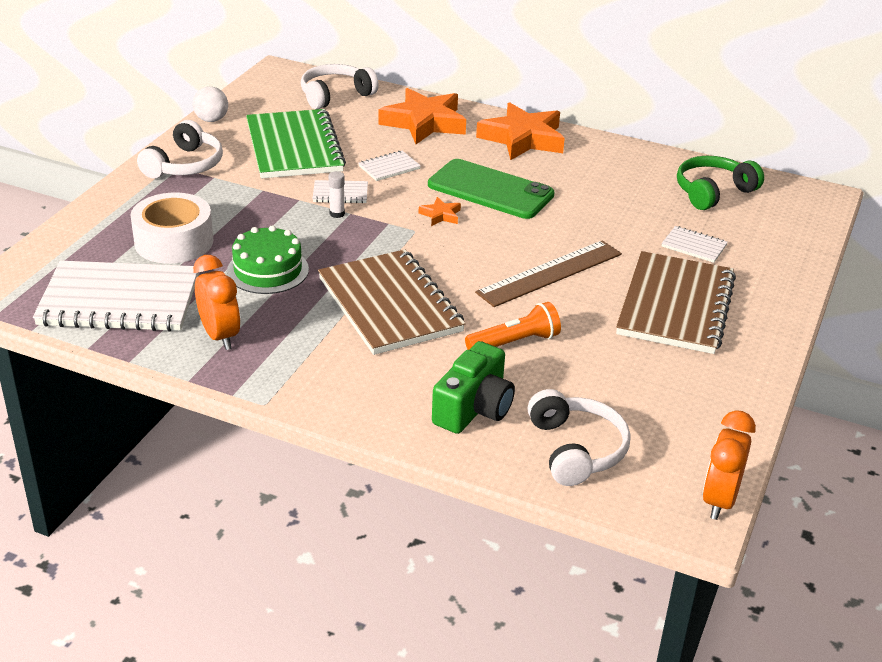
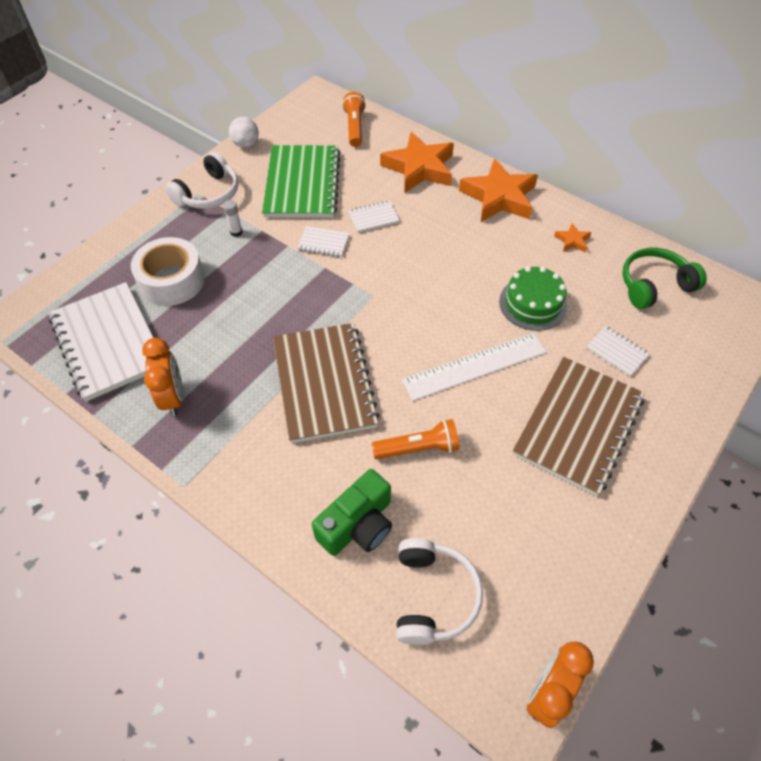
camera: 15 degrees right, 20 degrees up
(119, 300) = (108, 342): white notebook -> white notebook turned 45 degrees clockwise
(268, 270) = (236, 325): green cake -> green cake (533, 304)
(335, 95) = (354, 127): white headphones -> orange flashlight
(337, 214) = (313, 267): white glue stick -> white glue stick (236, 232)
(440, 215) = (400, 280): orange star -> orange star (572, 241)
(490, 190) = (452, 256): green phone -> none
(550, 273) = (475, 366): brown ruler -> white ruler

